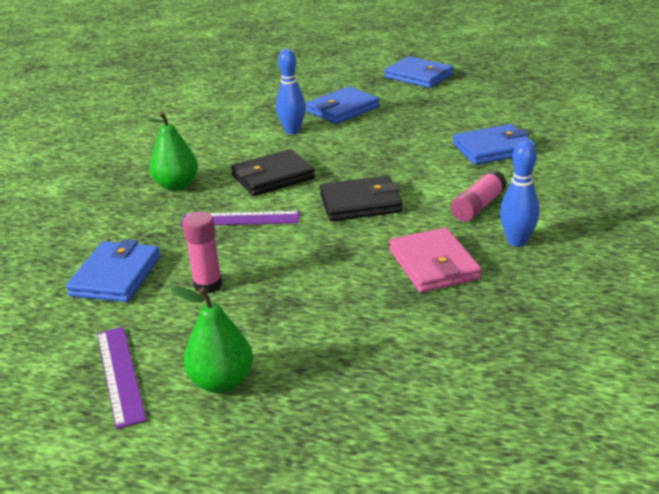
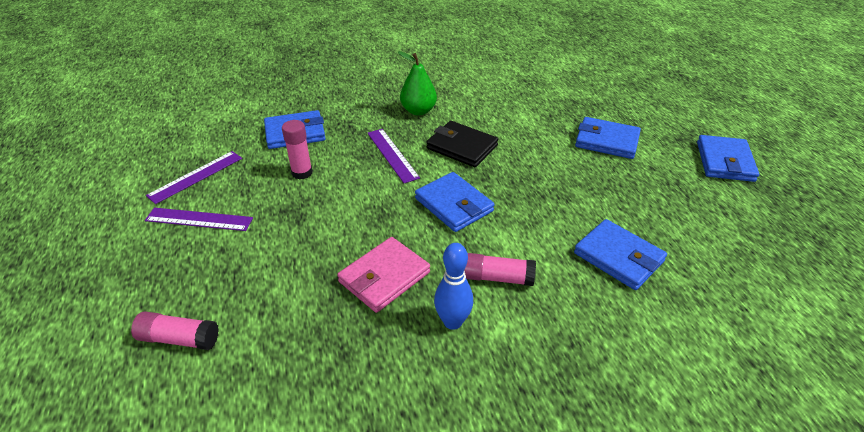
camera: 60 degrees right, 10 degrees up
(221, 382) = (199, 219): green pear -> purple ruler
(292, 131) = (543, 129): blue bowling pin -> none
(360, 203) = (454, 205): black wallet -> blue wallet
(433, 421) = (179, 339): none -> pink glue stick

